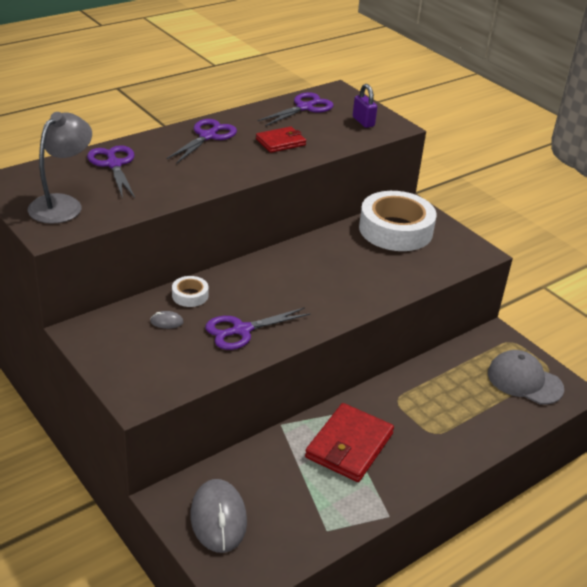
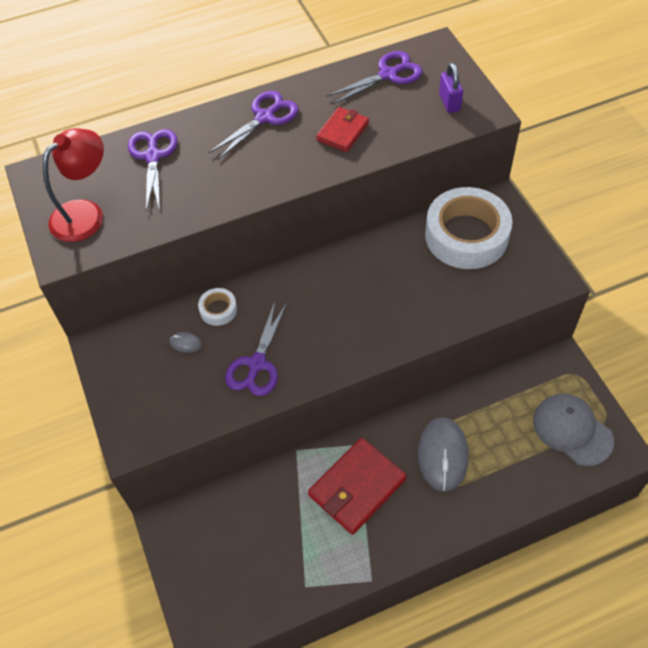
camera: 20 degrees right, 20 degrees up
(62, 204) = (86, 213): grey lamp -> red lamp
(218, 518) = (207, 554): grey mouse -> grey mouse (442, 455)
(241, 330) = (257, 364): purple scissors -> purple scissors turned 60 degrees counterclockwise
(280, 142) = (342, 131): red wallet -> red wallet turned 45 degrees counterclockwise

